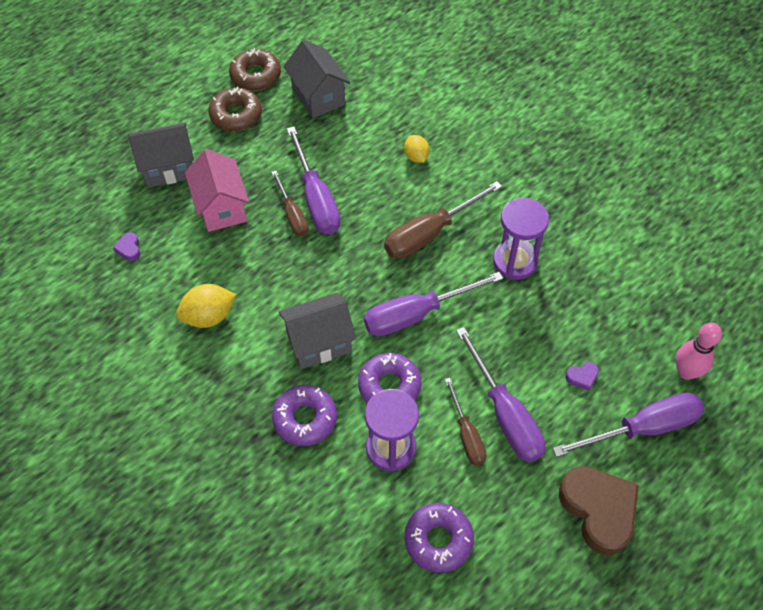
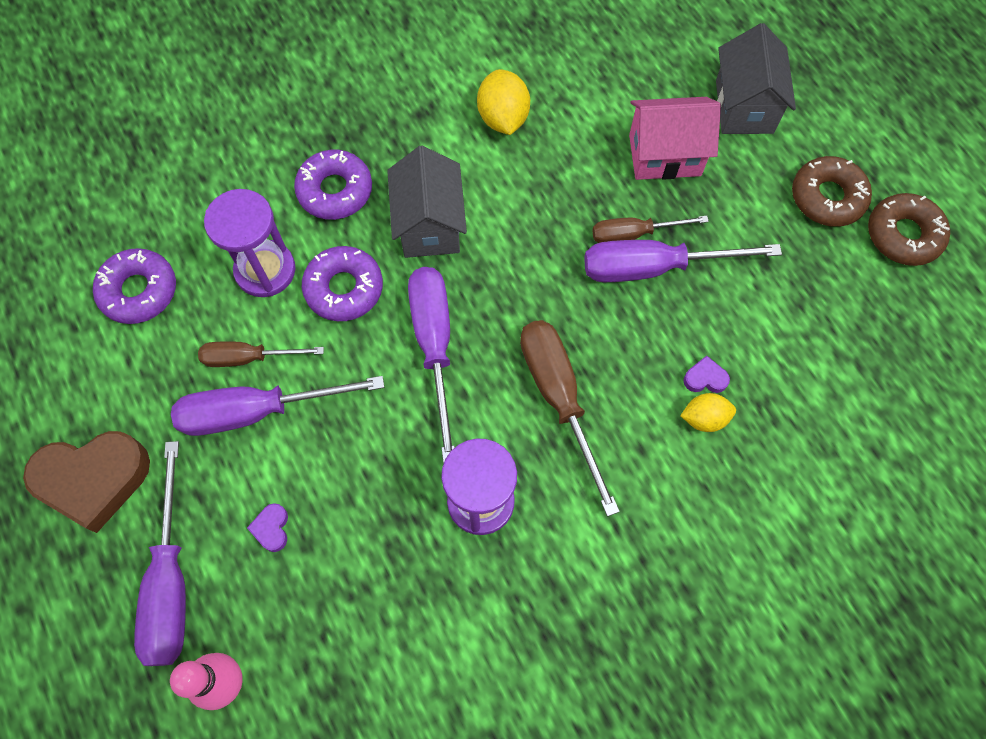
camera: 105 degrees right, 10 degrees up
(129, 249) = (624, 52): purple heart -> purple heart (705, 378)
(318, 96) = (848, 310): grey house -> none

